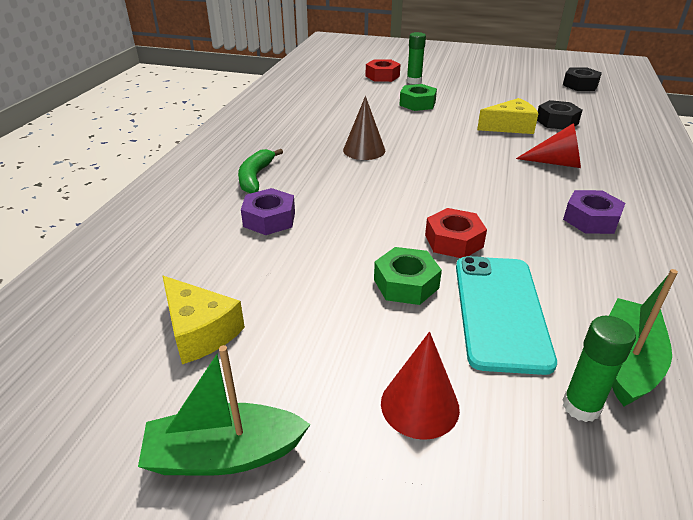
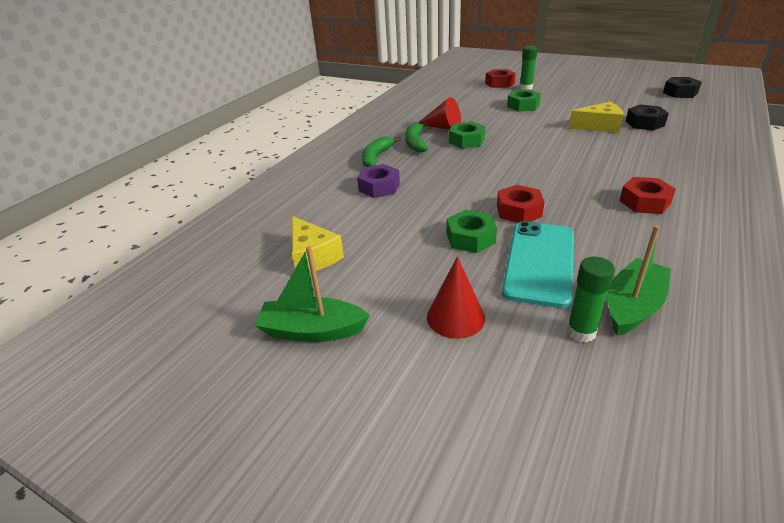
camera: 15 degrees right, 0 degrees up
(301, 155) = (415, 143): none -> green banana
(364, 150) = (466, 141): brown cone -> green nut
(556, 163) = (630, 157): red cone -> red cone (443, 127)
(591, 219) = (644, 202): purple nut -> red nut

